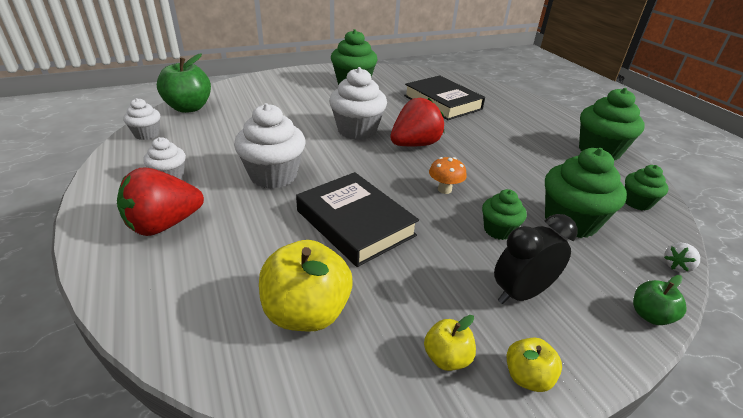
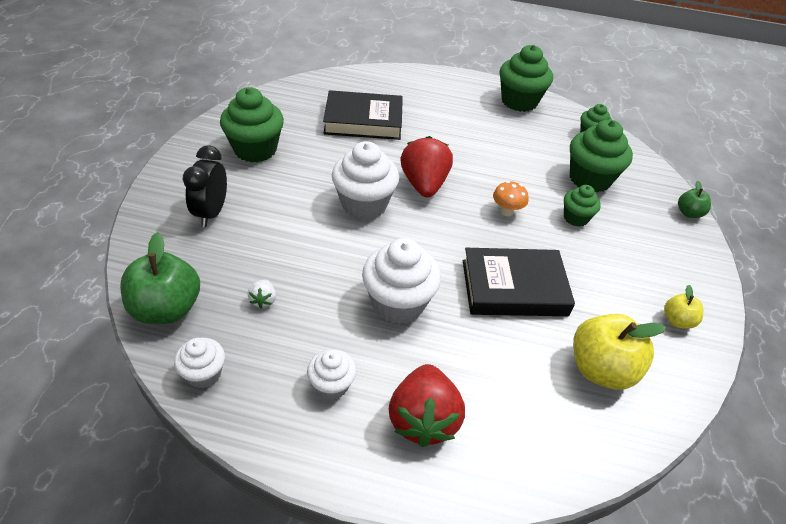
camera: 55 degrees left, 10 degrees up
(521, 293) = (642, 251): black clock -> black clock (211, 213)
(527, 377) = (707, 295): yellow apple -> none
(677, 266) = (658, 170): white strawberry -> white strawberry (263, 300)

